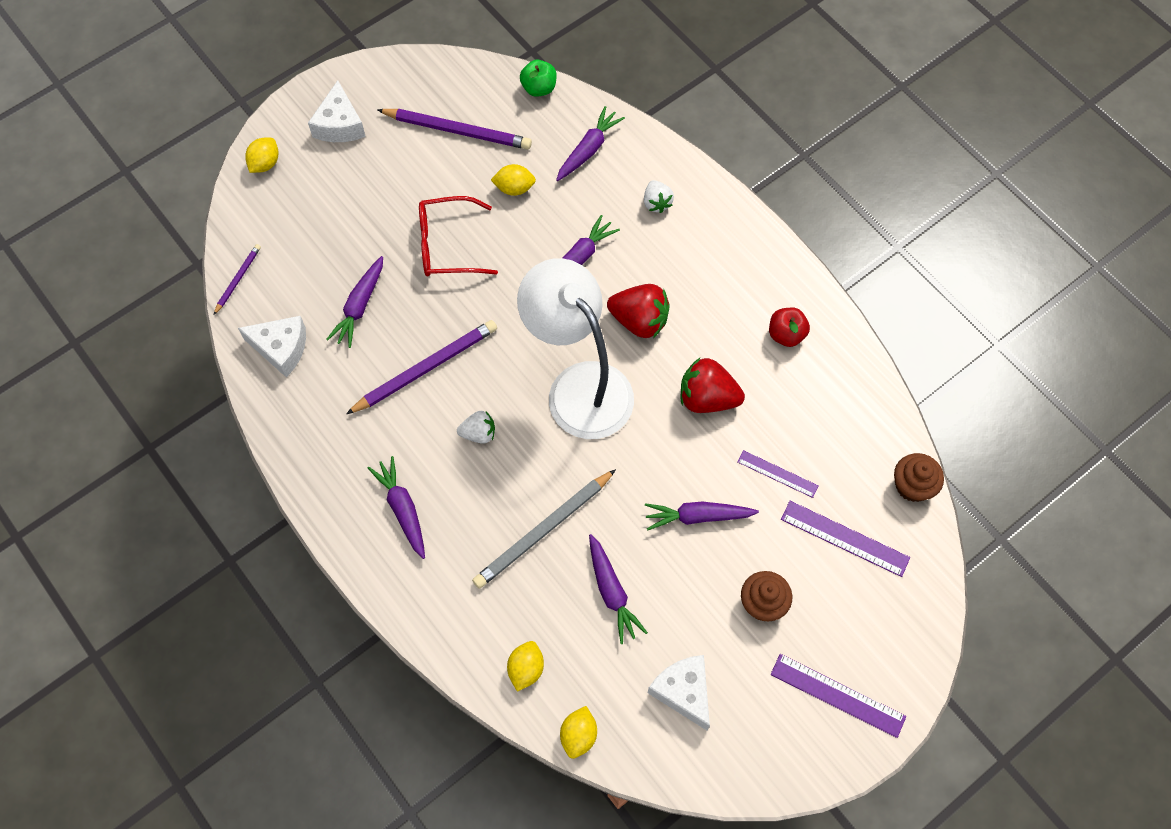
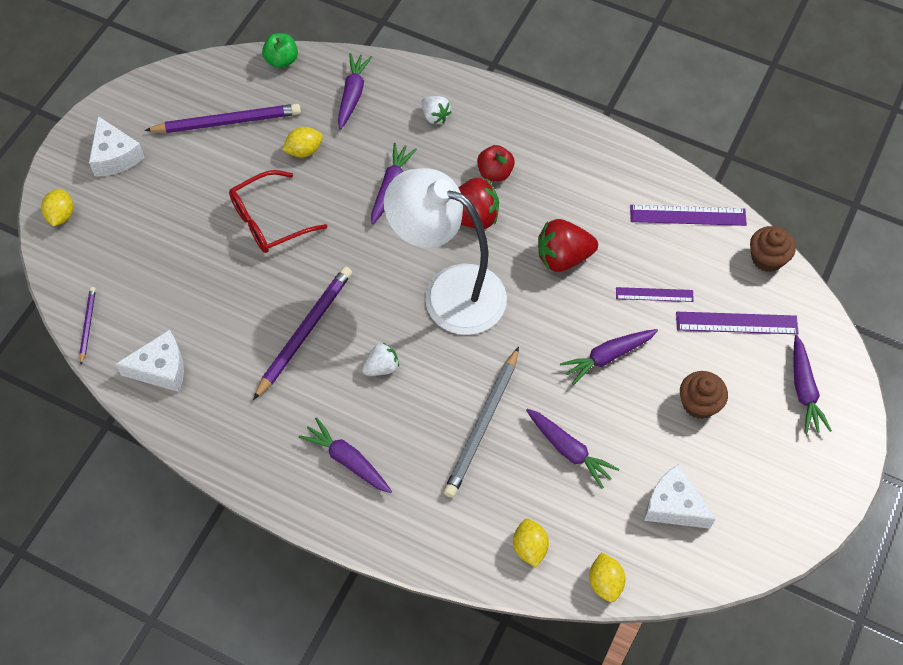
camera: 25 degrees left, 5 degrees down
(359, 306) = (216, 303): purple carrot -> purple carrot (804, 390)
(786, 334) = (600, 180): red apple -> red apple (495, 173)
(837, 695) = (799, 451): purple ruler -> purple ruler (688, 215)

